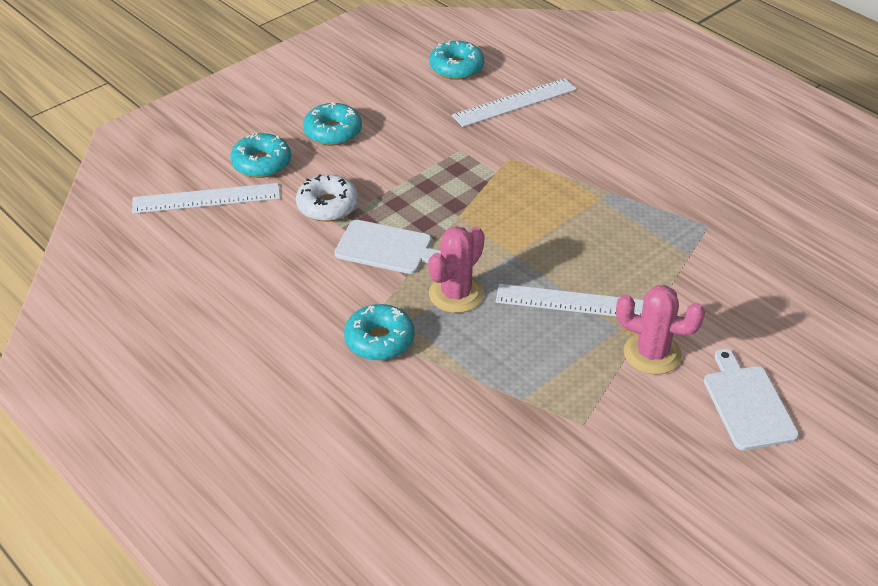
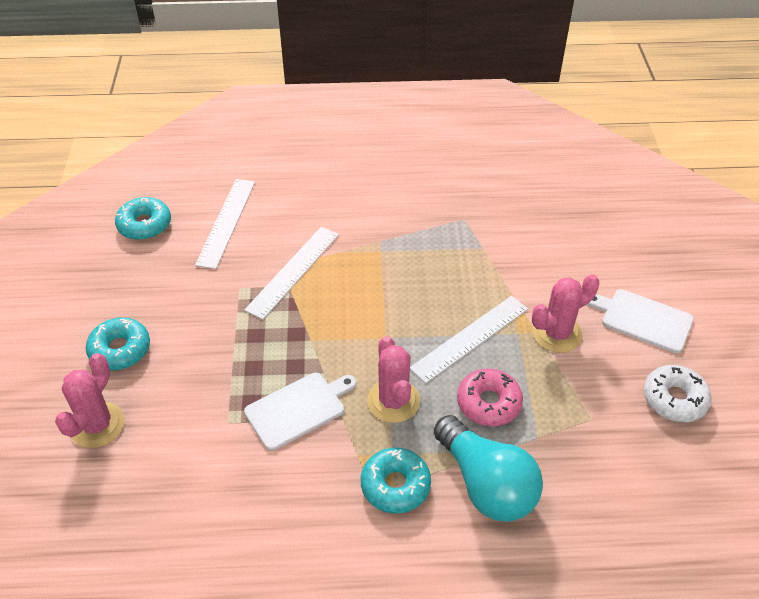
camera: 50 degrees left, 5 degrees up
(206, 198) = (92, 497): white ruler -> white ruler (293, 271)
(261, 163) = (97, 425): turquoise donut -> pink cactus
(328, 206) = (205, 414): white donut -> white donut (674, 399)
(439, 391) = (486, 484): none -> turquoise light bulb
(521, 350) = (488, 403): none -> pink donut

